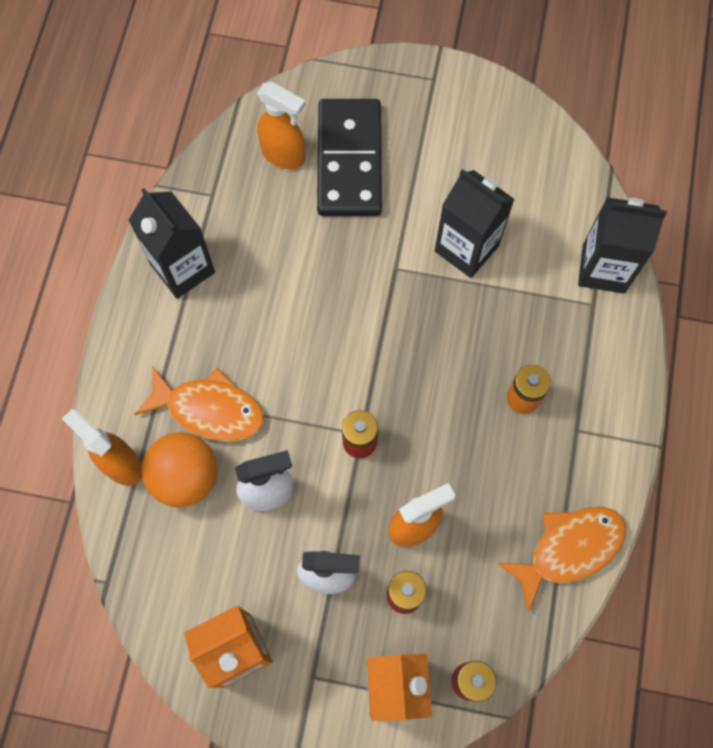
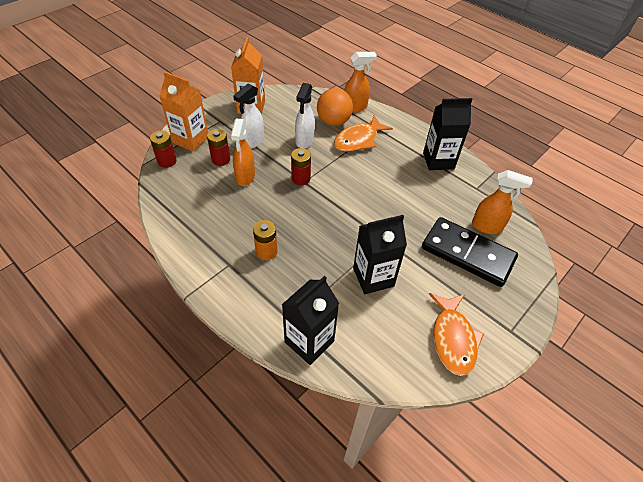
camera: 120 degrees right, 20 degrees down
(284, 155) = (487, 227): orange spray bottle -> orange spray bottle turned 135 degrees counterclockwise
(569, 549) = (178, 225): orange fish -> orange fish (453, 339)

